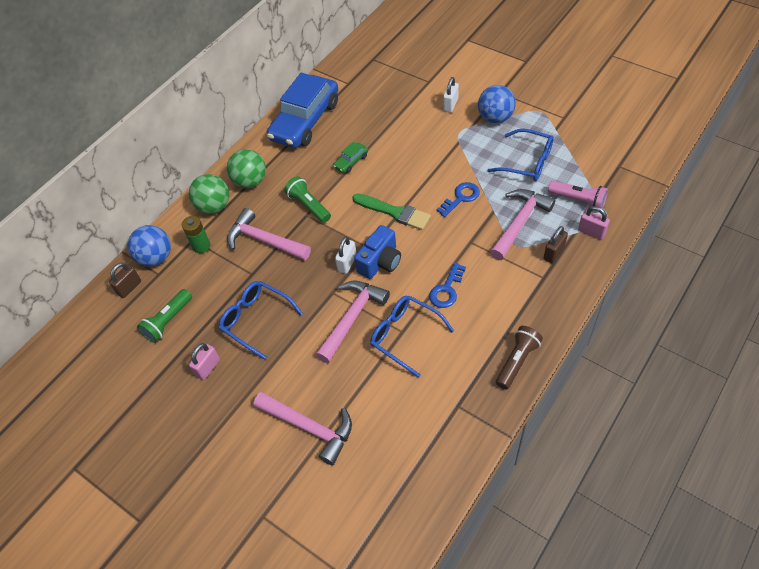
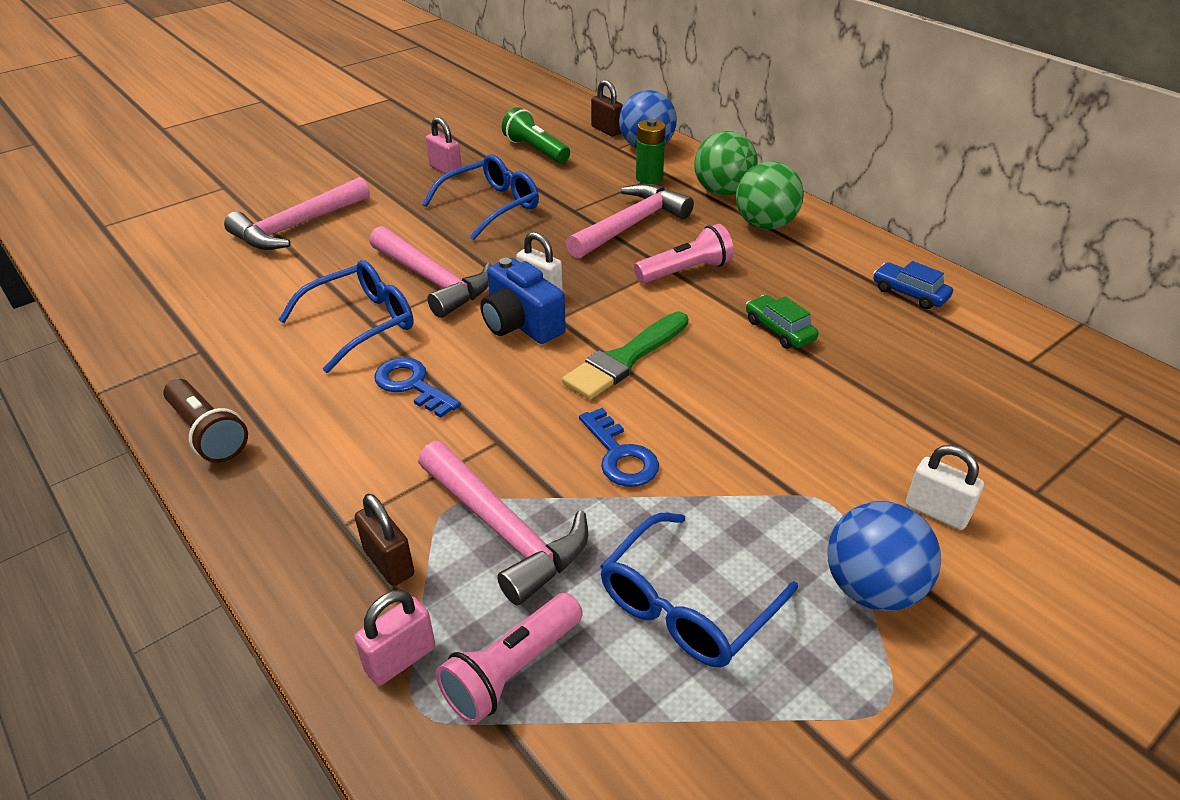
camera: 100 degrees right, 15 degrees down
(305, 121) = (909, 293): blue car -> blue car, size x0.40
(308, 206) = (685, 271): green flashlight -> pink flashlight

